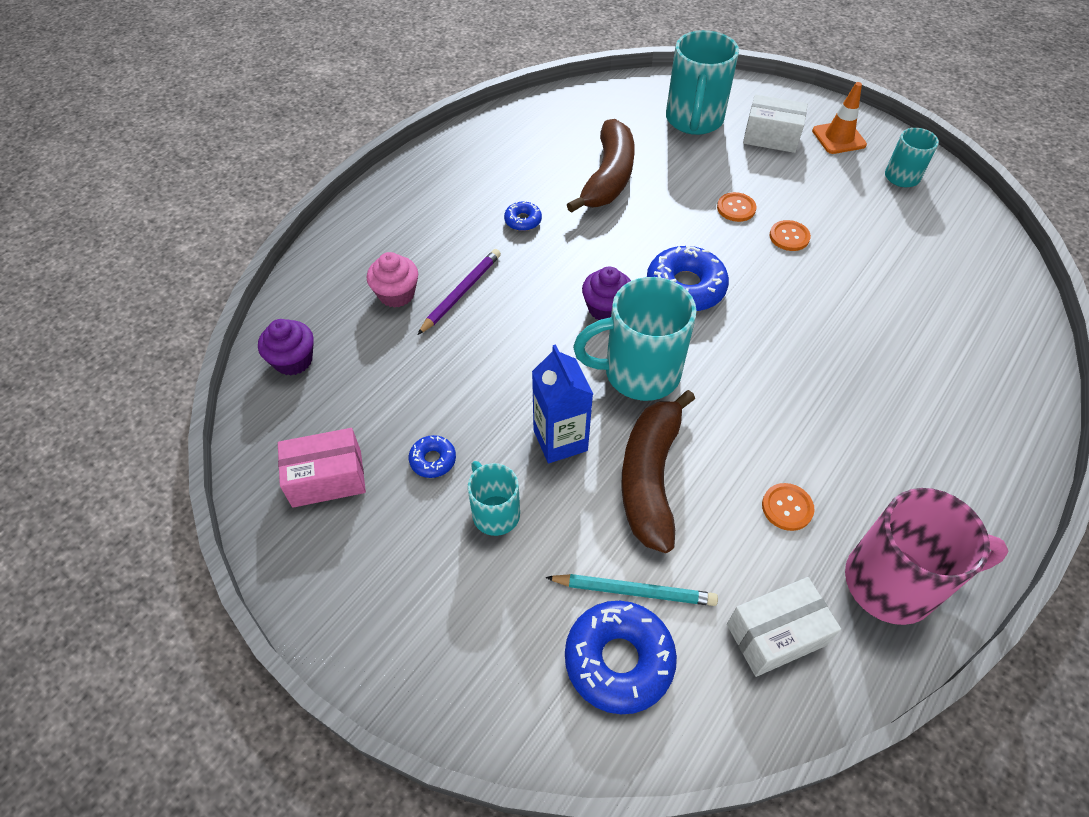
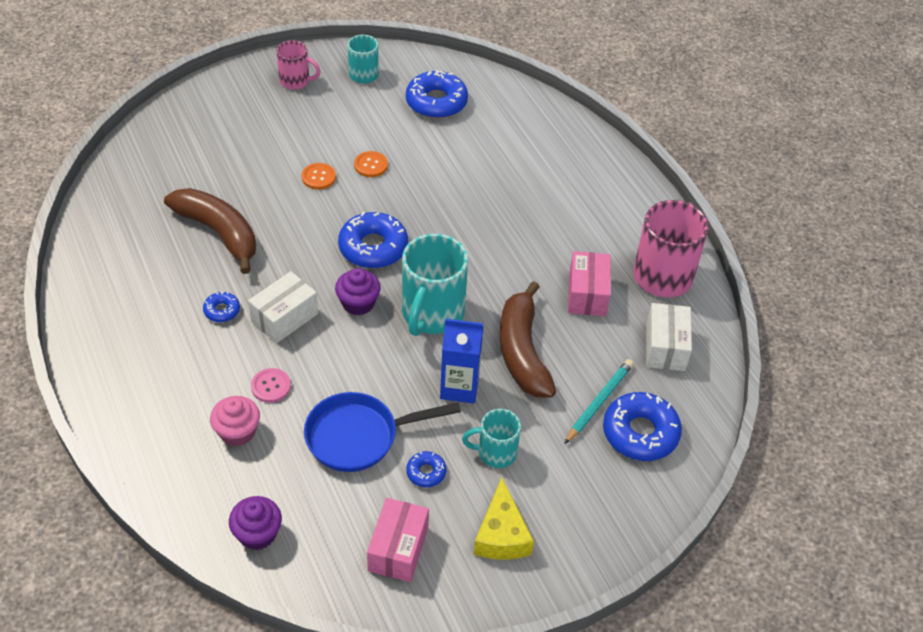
camera: 65 degrees left, 5 degrees down
(390, 567) = (501, 534): none -> yellow cheese
(444, 384) = (359, 436): none -> blue pan
(461, 292) = (271, 386): purple pencil -> pink button
(650, 478) = (522, 352): brown banana -> brown banana turned 45 degrees clockwise
(694, 120) = (200, 148): turquoise mug -> none
(771, 137) = (261, 116): white box -> white box (284, 317)
(787, 507) = (587, 294): orange button -> pink box
(838, 138) = (296, 81): orange traffic cone -> pink mug
(929, 246) = (436, 102): none -> blue donut

